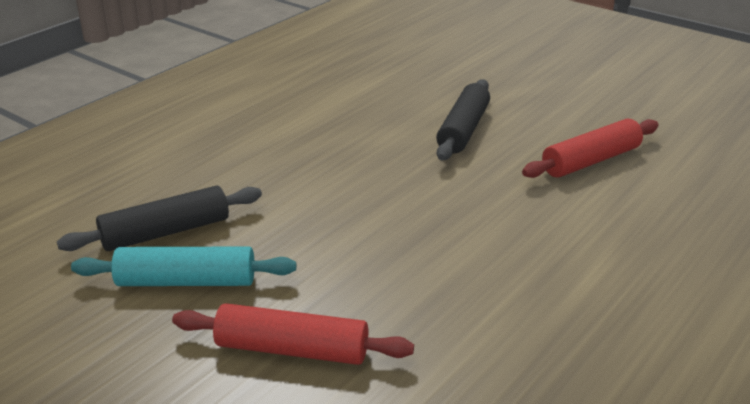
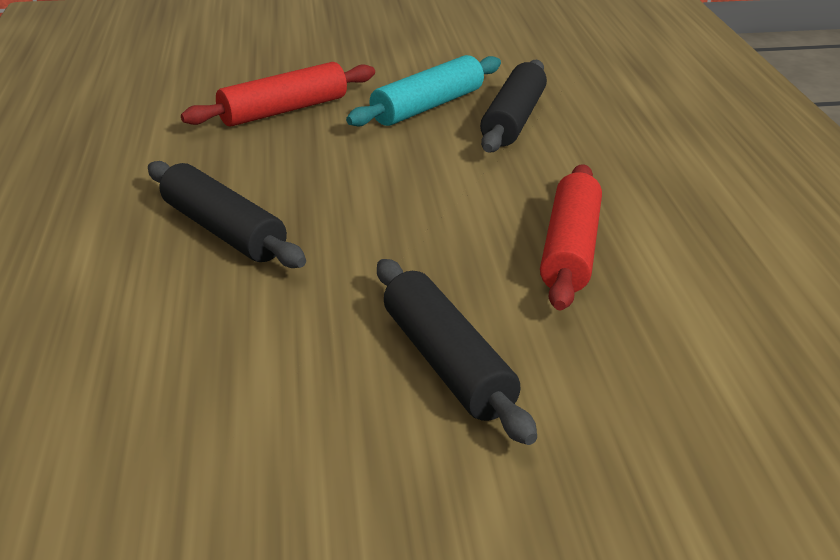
camera: 135 degrees right, 0 degrees up
(485, 246) = (223, 231): none -> black rolling pin
(591, 161) = (200, 410): red rolling pin -> red rolling pin (571, 250)

